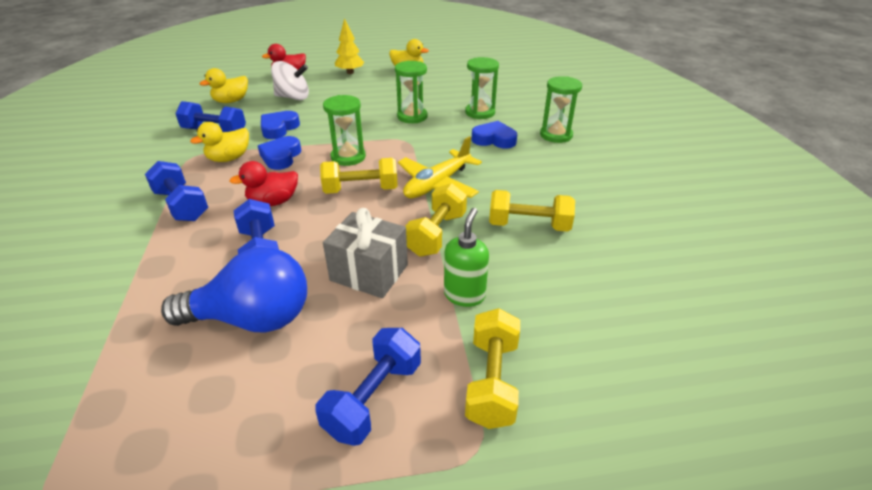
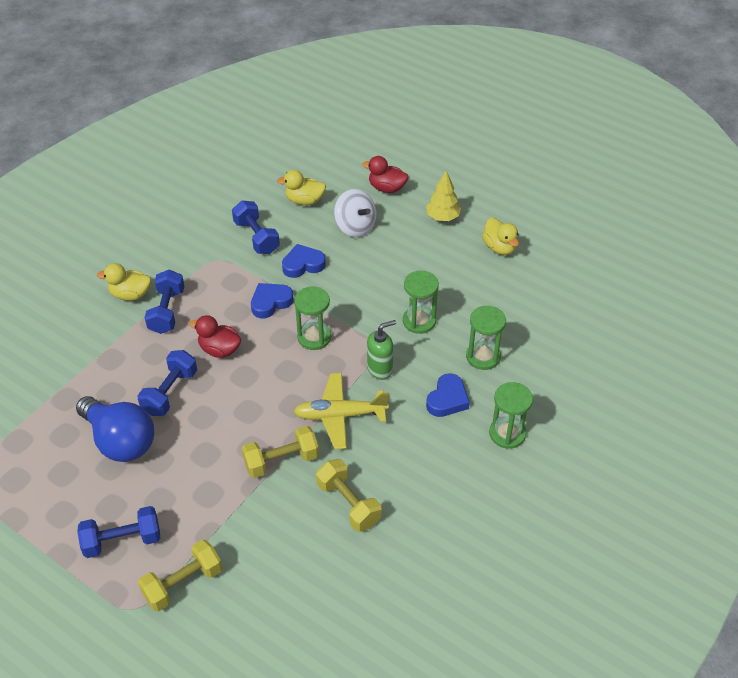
camera: 45 degrees right, 10 degrees up
(229, 158) = (236, 279): yellow duck -> yellow duck (130, 294)
(361, 190) = (283, 380): yellow dumbbell -> none
(369, 273) = (208, 458): grey gift -> none
(464, 295) = (238, 521): green soap dispenser -> green soap dispenser (380, 369)
(494, 139) = (447, 399): blue heart -> blue heart turned 60 degrees clockwise

